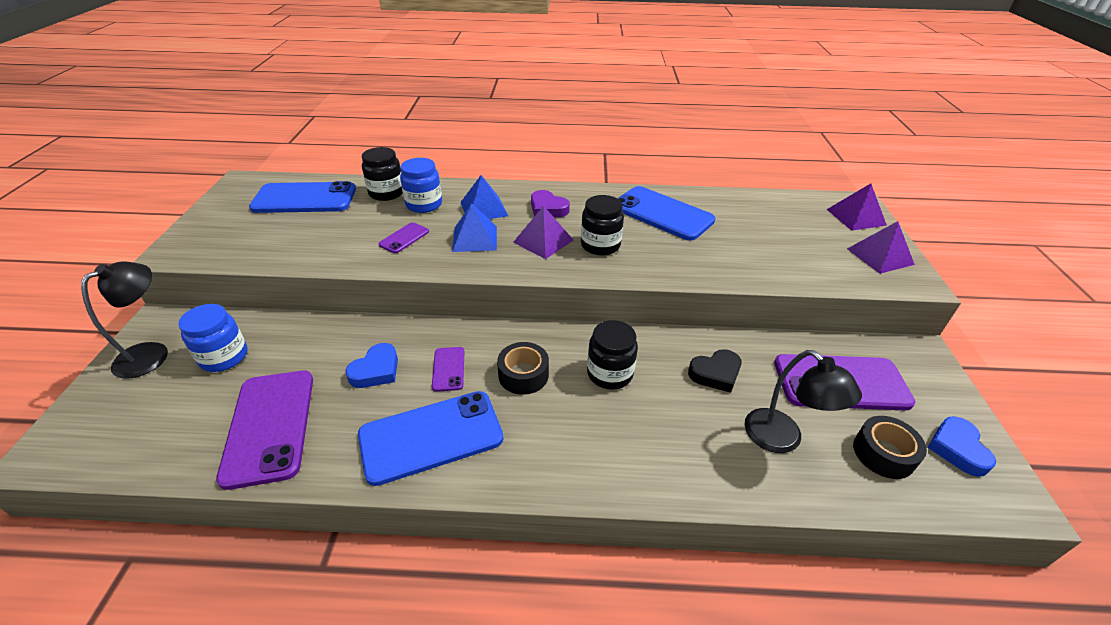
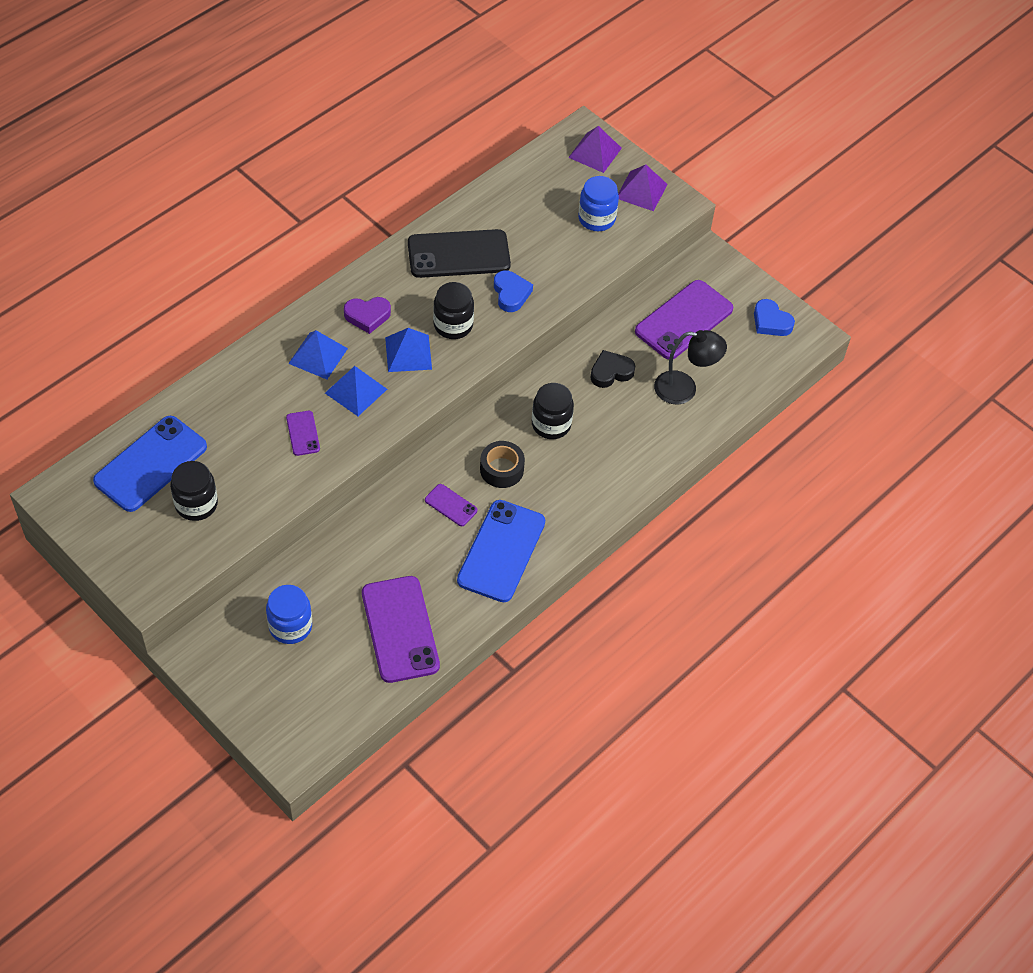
camera: 50 degrees left, 15 degrees up
(152, 353) = (235, 669): black lamp -> none
(269, 426) = (400, 629): purple phone -> purple phone turned 45 degrees clockwise
(376, 370) = (407, 545): blue heart -> blue heart (511, 294)
(386, 193) = (210, 402): black jar -> black jar (196, 504)
(424, 204) = (263, 389): blue jar -> blue jar (596, 219)
(543, 241) = (408, 353): purple pyramid -> blue pyramid
(662, 213) = (458, 254): blue phone -> black phone
(715, 373) = (611, 372): black heart -> black heart turned 135 degrees counterclockwise
(883, 453) = (739, 356): black tape -> none

